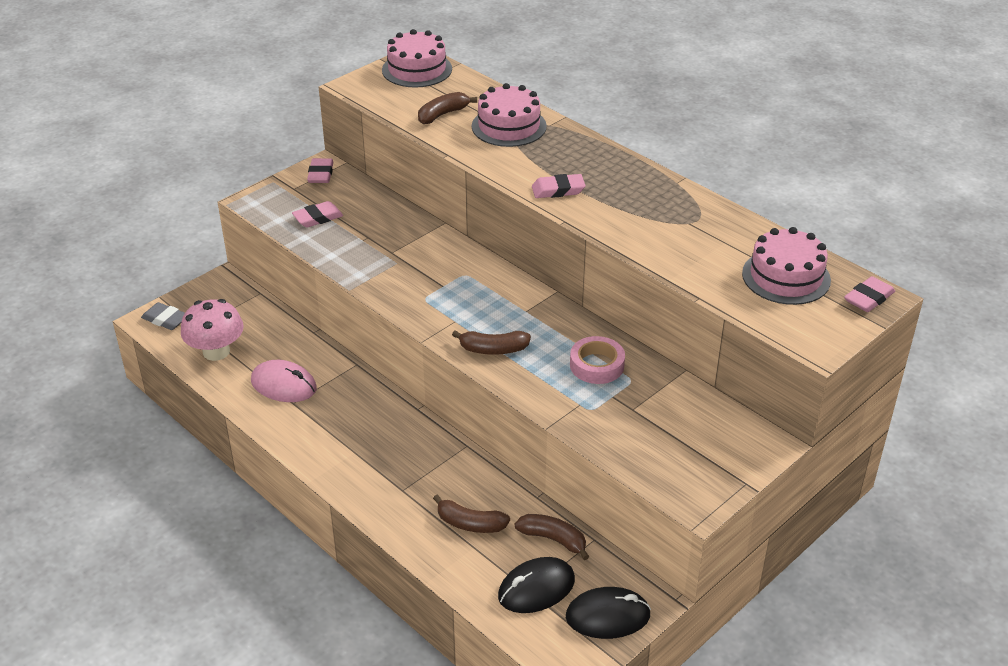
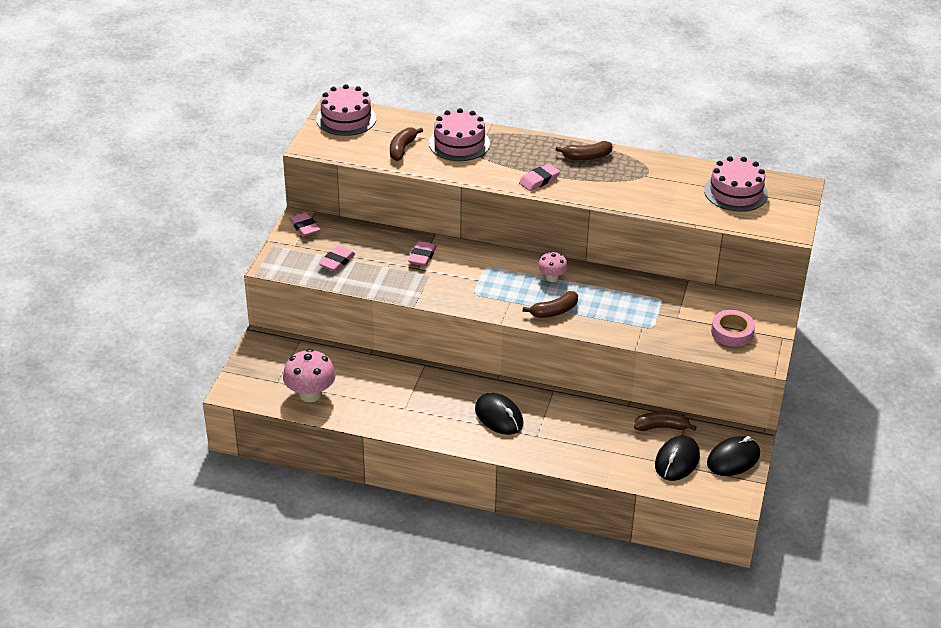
camera: 30 degrees left, 0 degrees up
(165, 319) = (245, 385): grey eraser -> none
(284, 385) = (386, 398): pink mouse -> none
(381, 451) = (499, 416): none -> black mouse
(470, 523) = (601, 439): brown banana -> brown banana (586, 157)
(526, 311) = (552, 277): none -> pink mushroom
(597, 365) = (630, 297): pink tape -> pink tape (732, 332)
(868, 298) = (794, 190): pink eraser -> pink eraser (422, 256)

